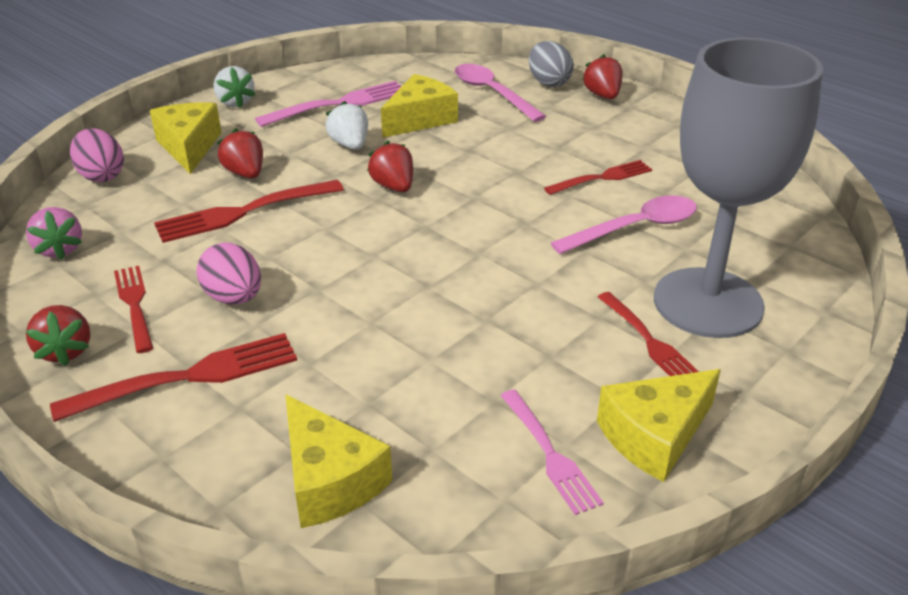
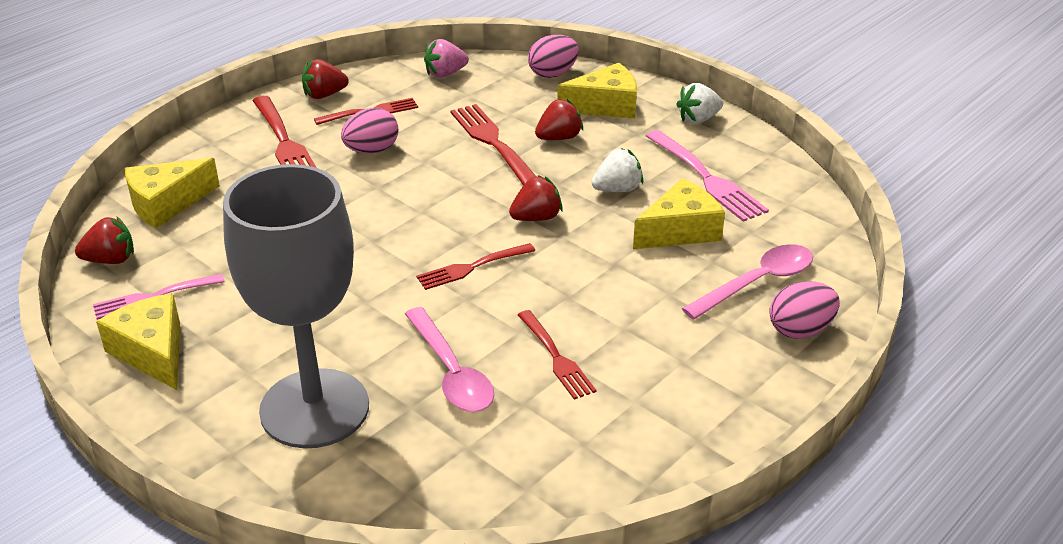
camera: 90 degrees right, 0 degrees up
(420, 119) = (680, 231): yellow cheese -> yellow cheese turned 75 degrees counterclockwise
(548, 82) = (800, 330): grey egg -> pink egg
(602, 95) = (772, 376): red strawberry -> red strawberry (110, 260)
(648, 341) = (268, 362): red fork -> red fork (472, 267)

